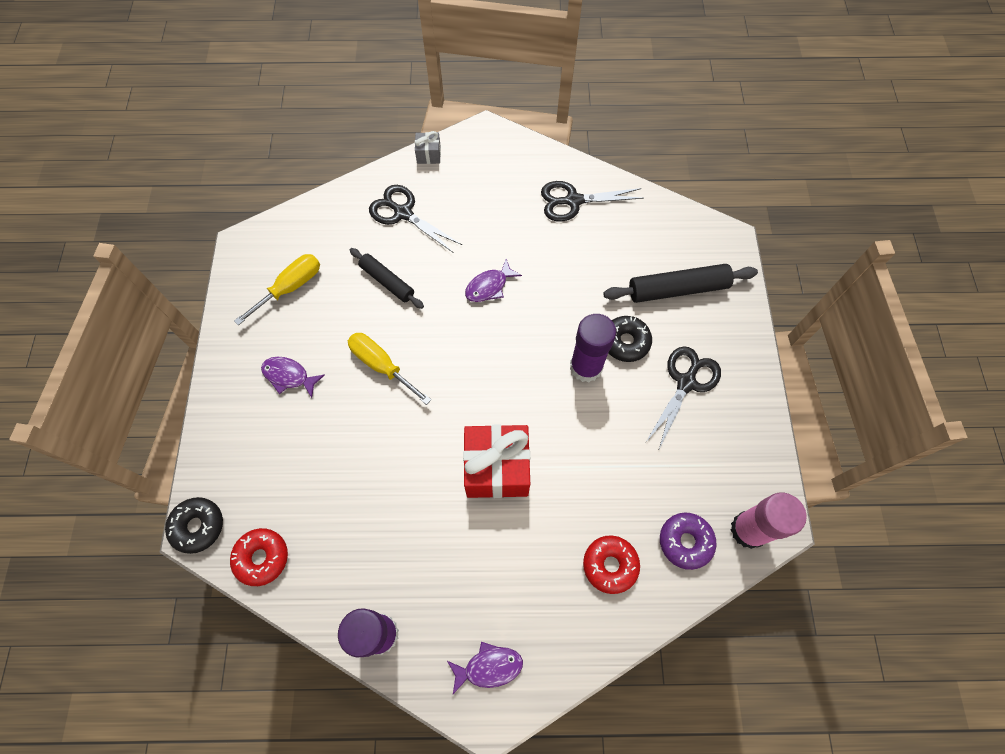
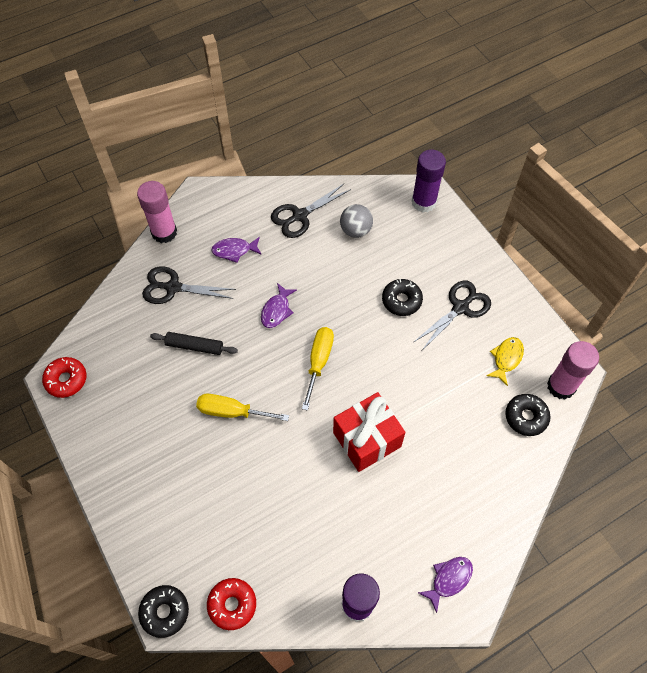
camera: 30 degrees left, 5 degrees down
(289, 376) = (163, 459): purple fish -> purple fish (234, 250)
(290, 287) = (118, 390): yellow screwdriver -> yellow screwdriver (319, 362)
(428, 155) = (164, 232): grey gift -> pink glue stick
(586, 367) = (385, 333): purple glue stick -> purple glue stick (423, 202)
(610, 565) = (486, 461): red donut -> red donut (66, 380)
(622, 244) = (355, 230): none -> grey ball
(677, 289) = (414, 244): black rolling pin -> none
(685, 542) = (526, 417): purple donut -> black donut
(686, 383) = (460, 308): black scissors -> black scissors turned 45 degrees clockwise
(703, 465) = (506, 359): none -> yellow fish

